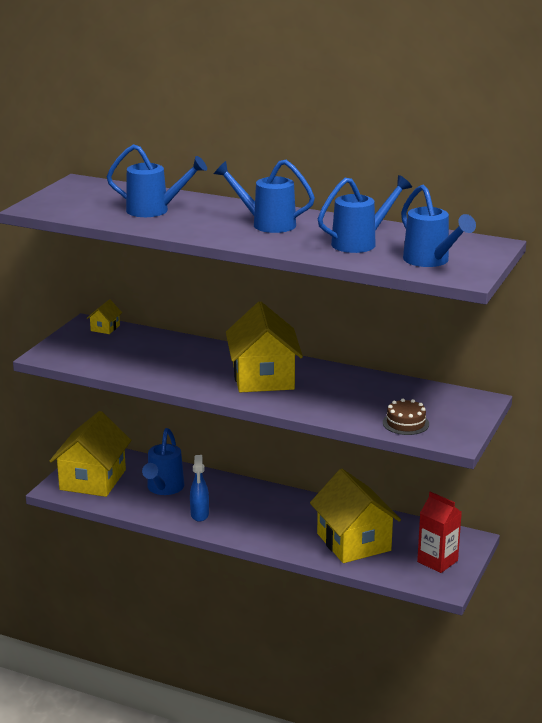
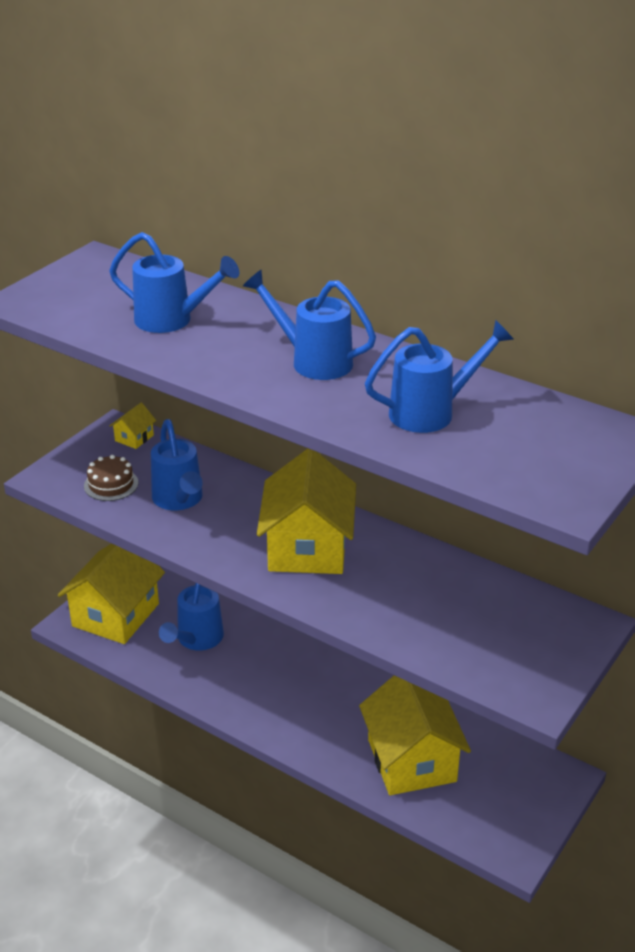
camera: 10 degrees right, 10 degrees up
(199, 515) = (229, 688): blue spray bottle -> none
(405, 423) = (476, 656): brown cake -> brown cake (111, 484)
(431, 261) = (522, 462): blue watering can -> blue watering can (179, 500)
(437, 561) = (513, 809): red carton -> none

